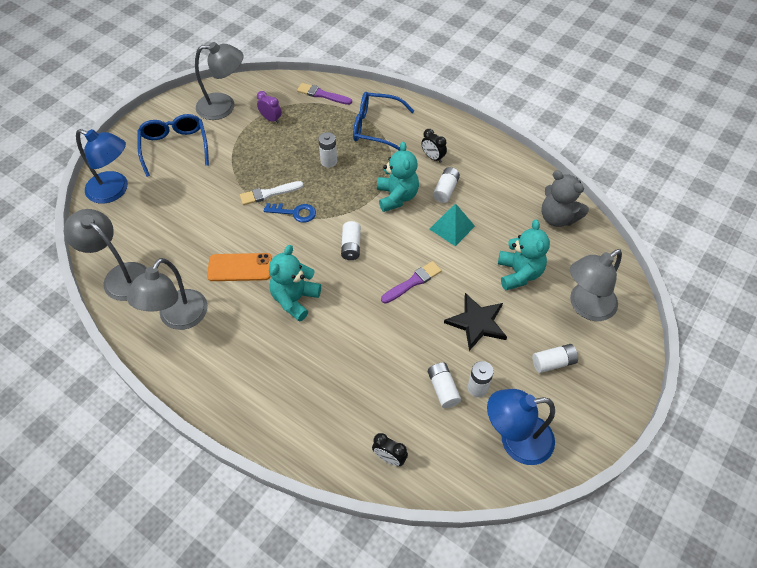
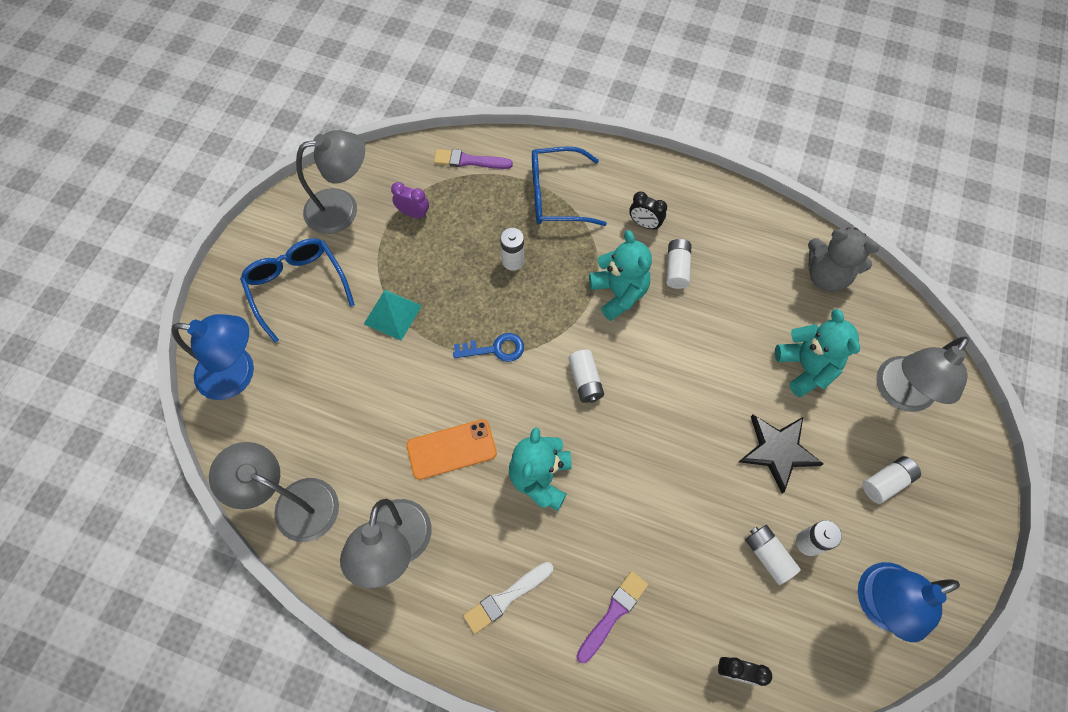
camera: 15 degrees left, 10 degrees up
(269, 193) = (451, 328): white brush -> white brush (506, 598)
(413, 282) = (680, 413): purple brush -> purple brush (613, 614)
(452, 227) = (702, 321): turquoise pyramid -> turquoise pyramid (392, 314)

